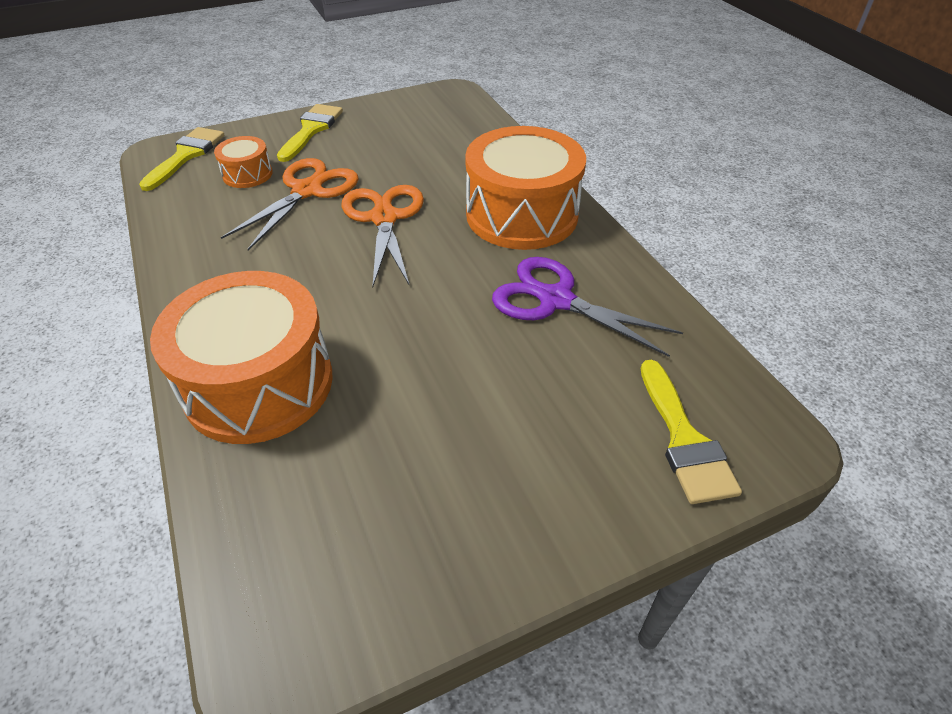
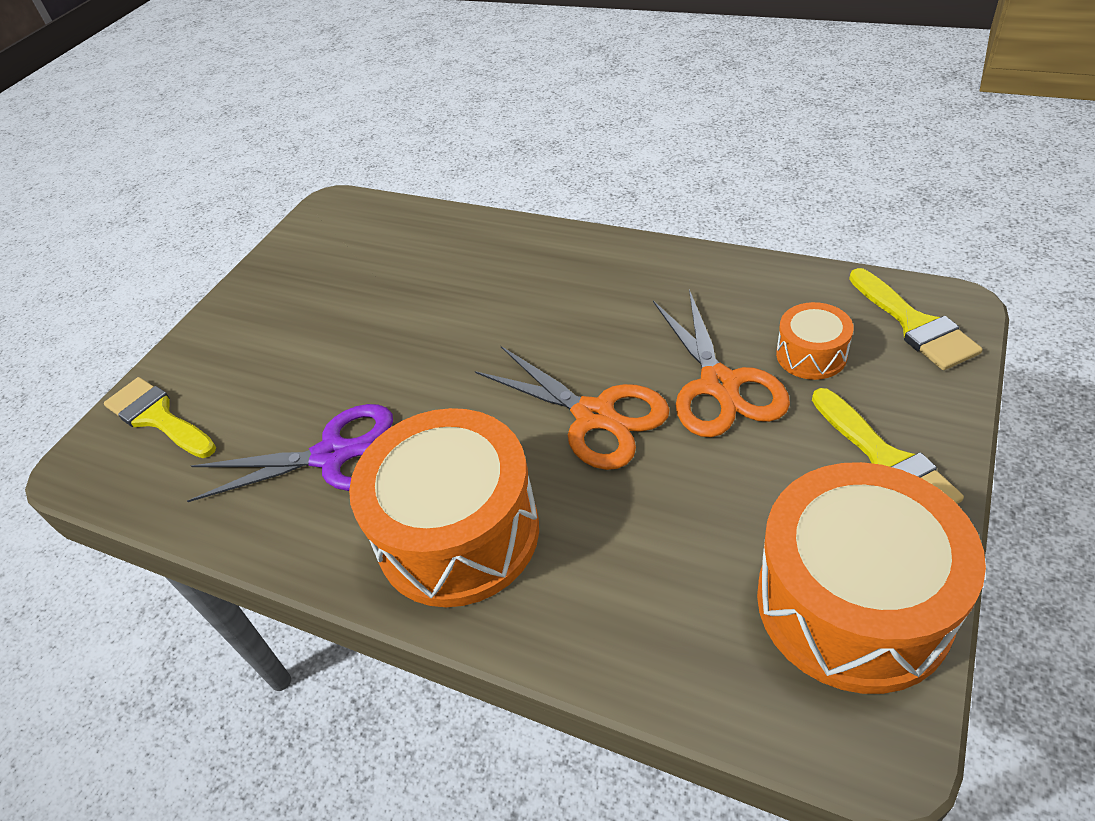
camera: 145 degrees right, 0 degrees up
(259, 383) = (490, 256): orange drum -> orange drum (853, 603)

